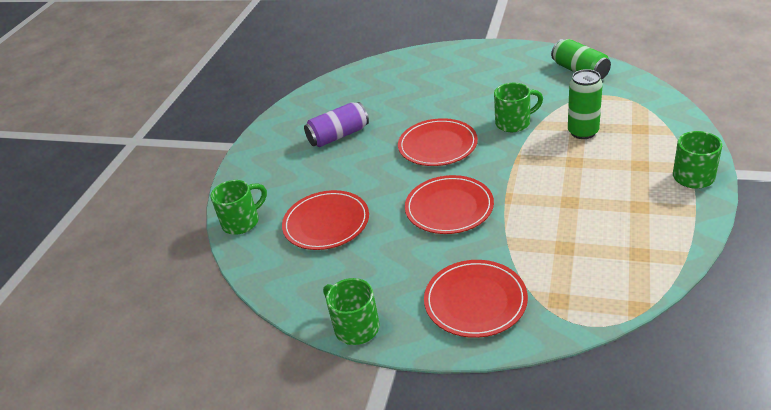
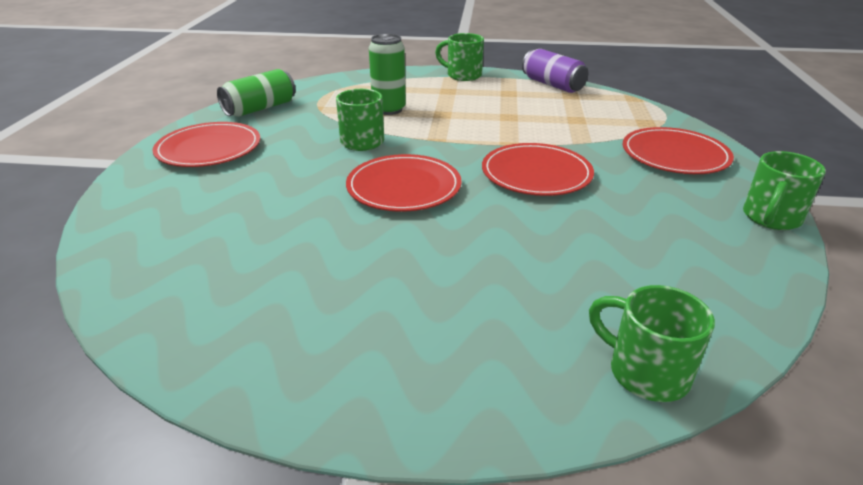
camera: 105 degrees left, 5 degrees down
(326, 223) = (603, 265): red plate -> red plate (209, 149)
(338, 136) = (360, 283): purple can -> purple can (552, 85)

